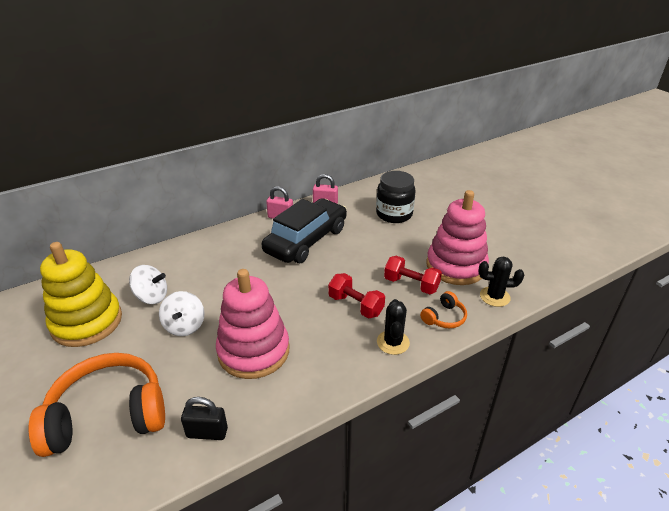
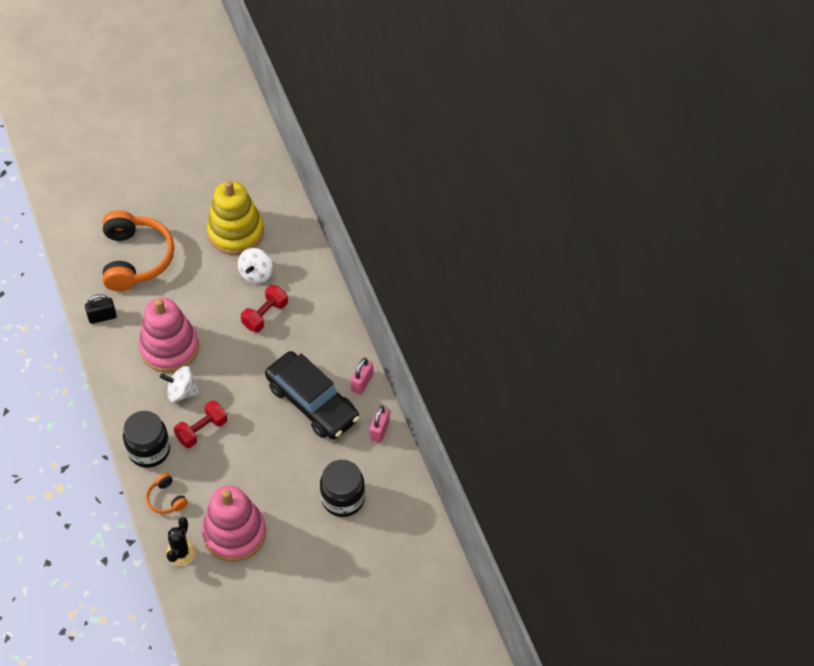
camera: 100 degrees right, 20 degrees up
(185, 326) = (212, 300): white spinning top -> white spinning top (182, 392)
(207, 433) = (102, 317): black padlock -> black padlock turned 60 degrees clockwise
(393, 342) = (149, 450): black cactus -> black jar
(411, 284) = (217, 483): red dumbbell -> red dumbbell (265, 315)

